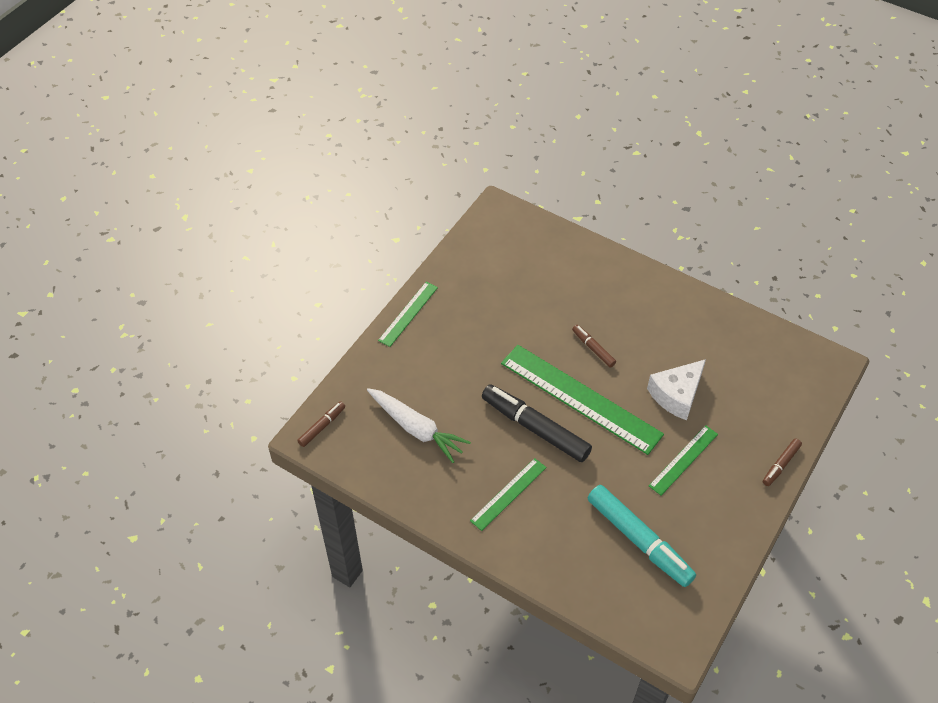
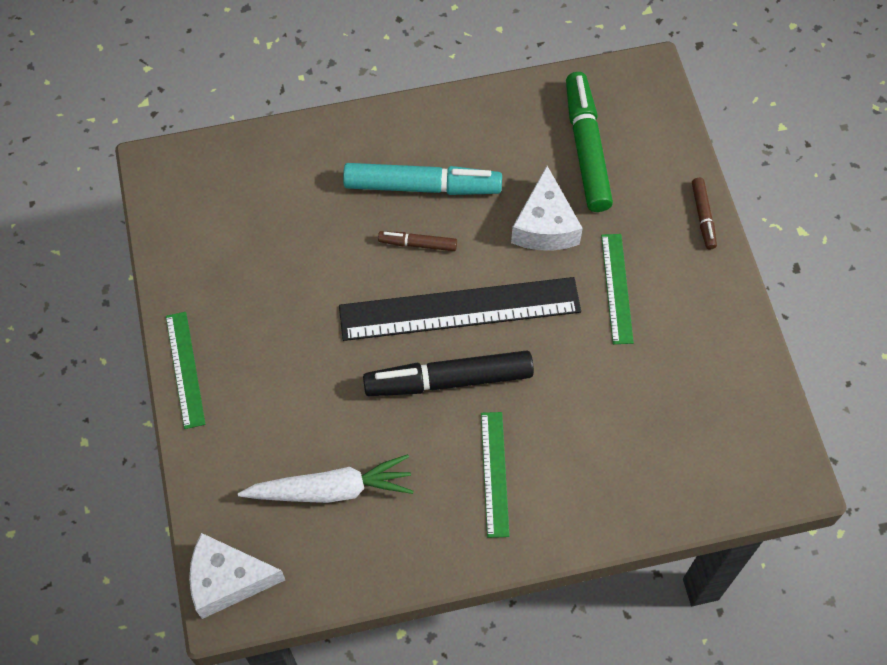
camera: 45 degrees left, 10 degrees up
(322, 426) = (227, 580): brown marker -> white cheese
(580, 398) = (459, 309): green ruler -> black ruler
(639, 540) = (658, 406): turquoise marker -> turquoise marker (421, 186)
(747, 375) = (586, 149): none -> green marker

